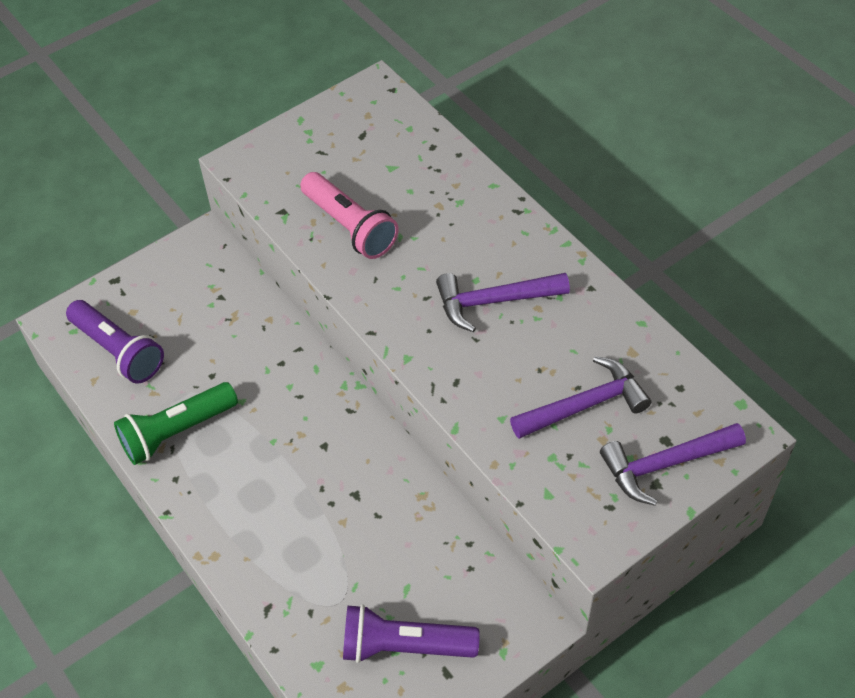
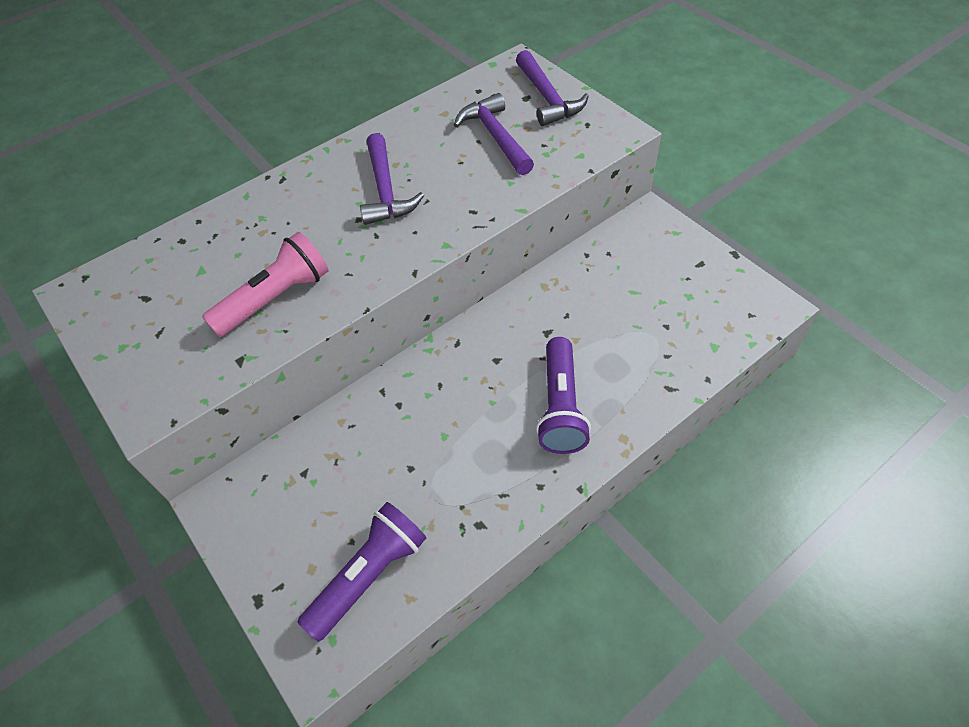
camera: 90 degrees left, 0 degrees up
(177, 432) = (482, 493): green flashlight -> none
(404, 646) = (684, 290): purple flashlight -> purple flashlight (561, 407)

